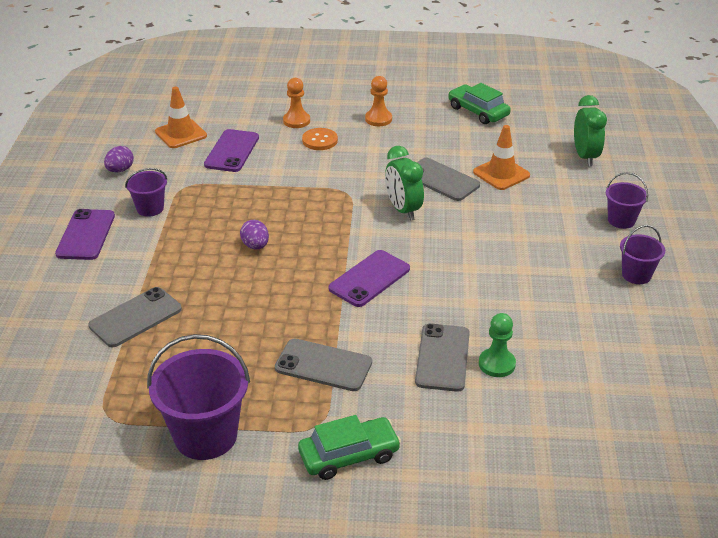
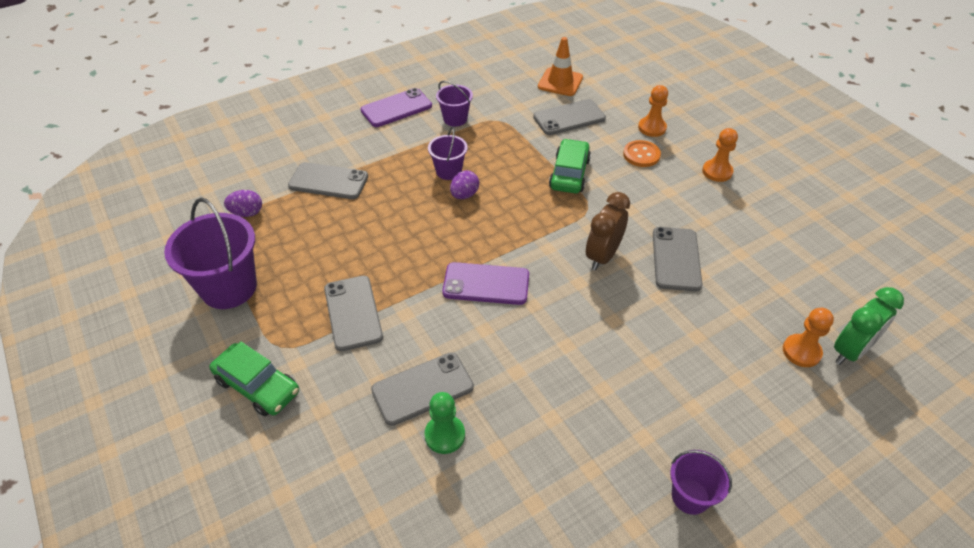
camera: 55 degrees right, 10 degrees up
(120, 170) = (484, 81): purple egg -> purple egg (247, 213)
(232, 151) = (569, 118): purple phone -> grey phone
(403, 210) = (602, 256): green clock -> brown clock
(478, 111) = (818, 229): green car -> green car (569, 173)
(501, 174) = (737, 297): orange traffic cone -> none
(569, 174) = (801, 351): none -> orange pawn
(621, 220) = (773, 437): purple bucket -> purple bucket (449, 171)

